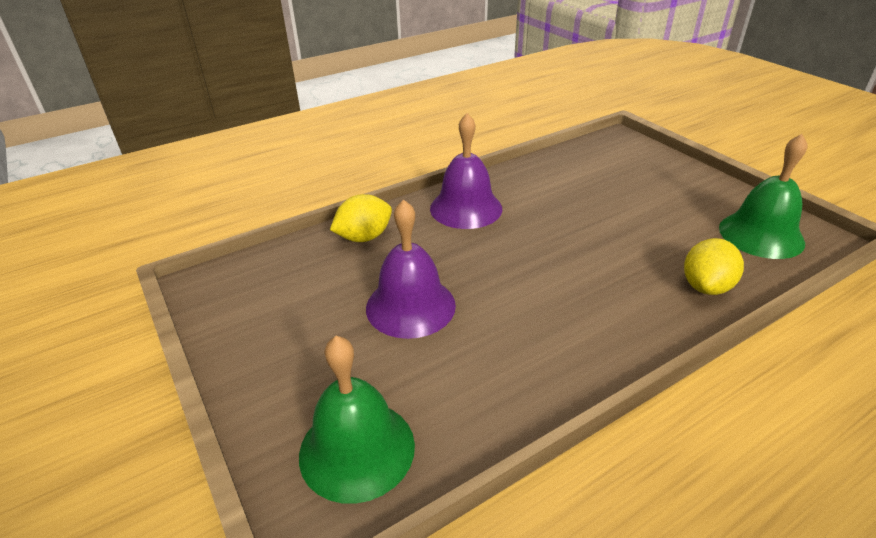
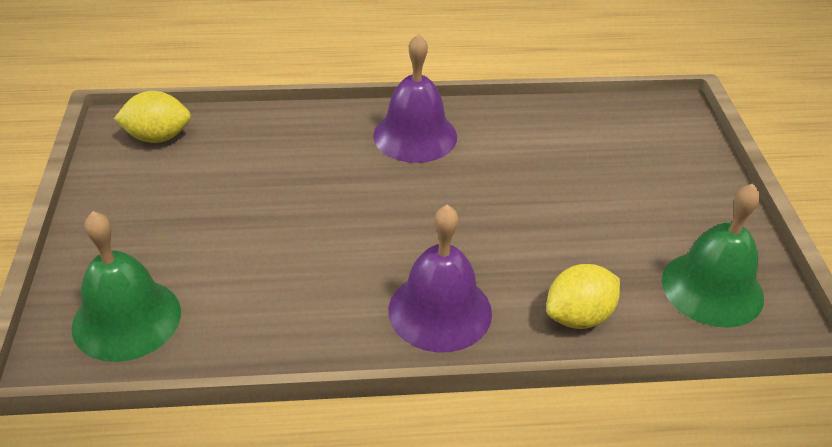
camera: 25 degrees right, 5 degrees up
(364, 237) = (289, 131): yellow lemon -> yellow lemon (158, 137)
(410, 306) = (271, 217): purple bell -> purple bell (440, 311)

